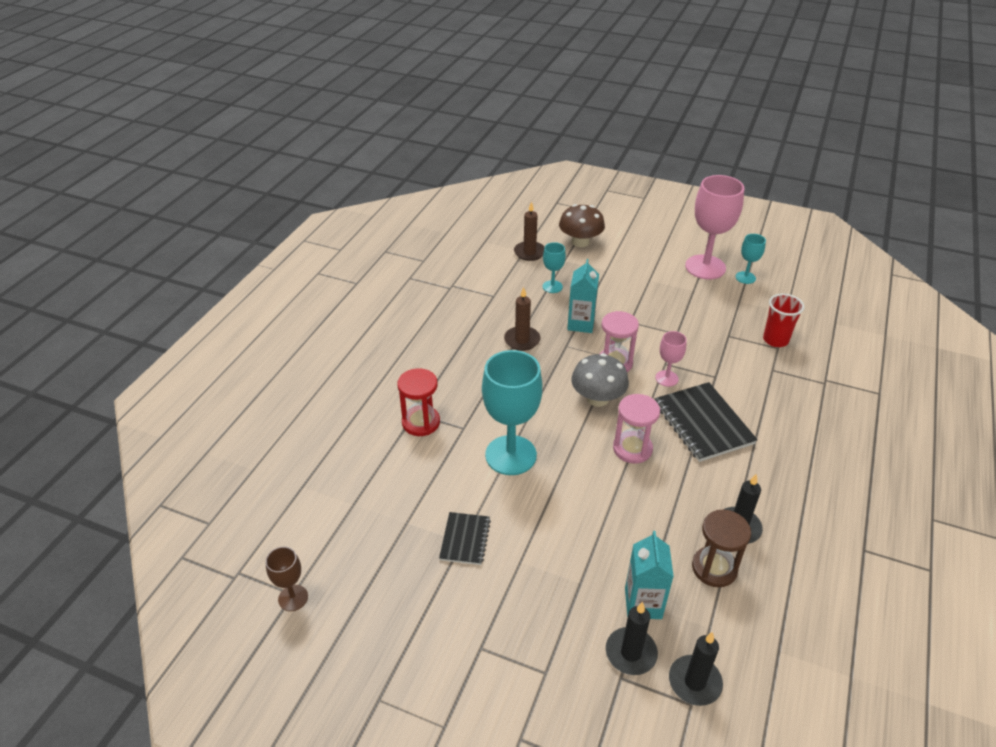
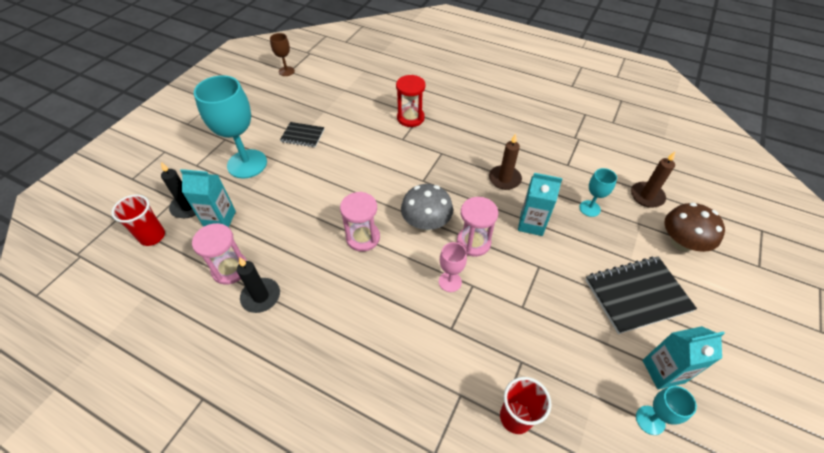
camera: 95 degrees right, 10 degrees up
(511, 455) = (370, 162): turquoise goblet -> turquoise goblet (247, 164)
(694, 682) = (152, 236): black candle -> red cup
(703, 423) = (385, 299): black notebook -> black notebook (637, 295)
(705, 267) = (663, 371): pink goblet -> turquoise carton
(714, 568) = (230, 269): brown hourglass -> pink hourglass

